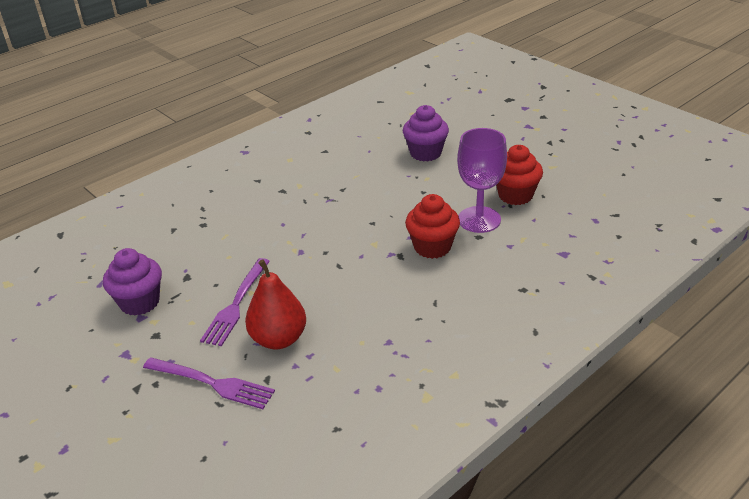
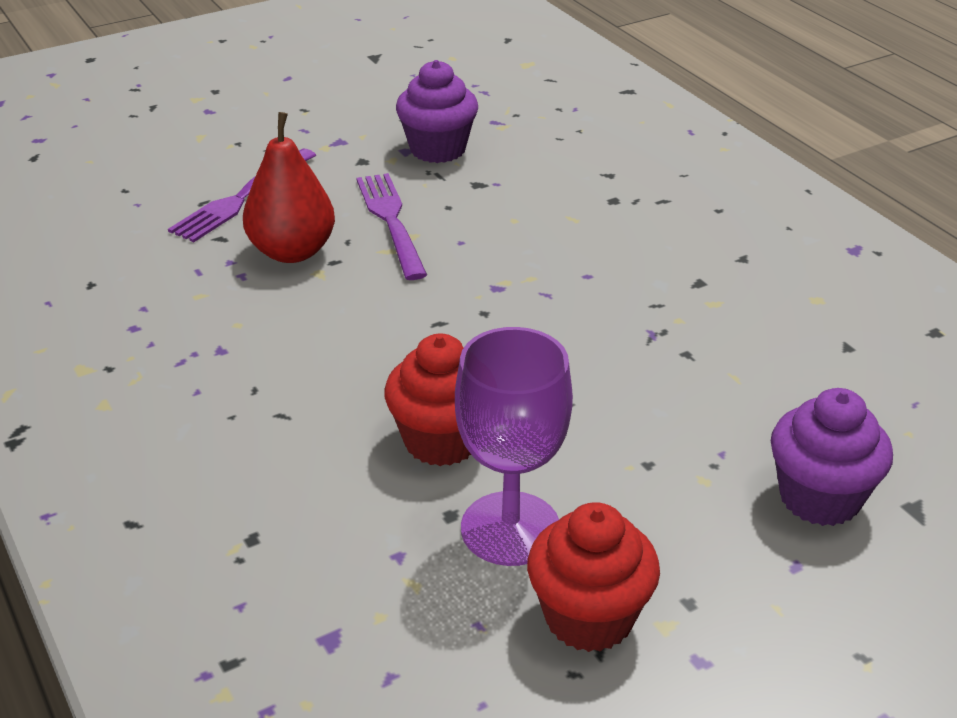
camera: 100 degrees right, 0 degrees up
(236, 304) = (391, 221): purple fork -> purple fork turned 45 degrees clockwise

